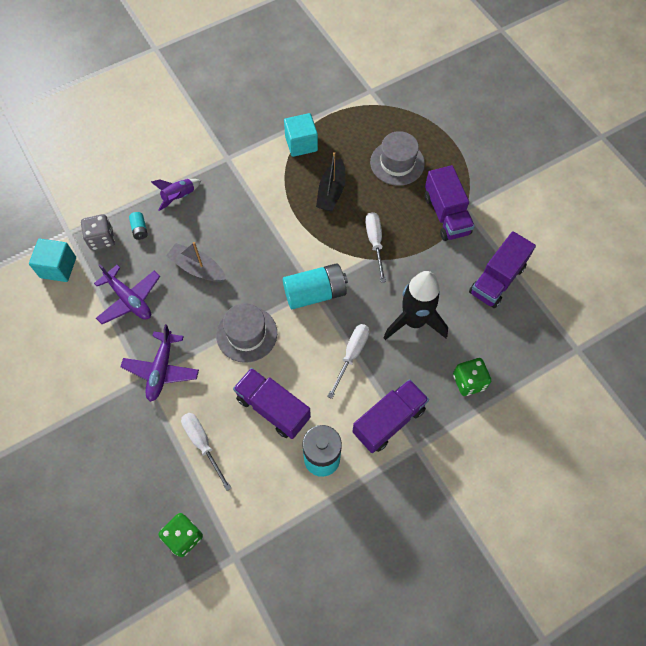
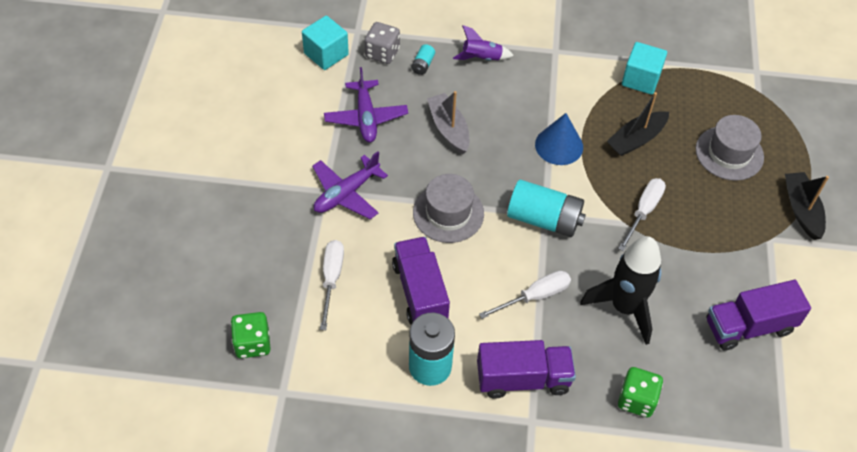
camera: 35 degrees right, 10 degrees down
(284, 230) = (559, 145): none -> blue cone
(446, 214) = (743, 232): purple truck -> none
(469, 175) = (801, 210): none -> black boat

